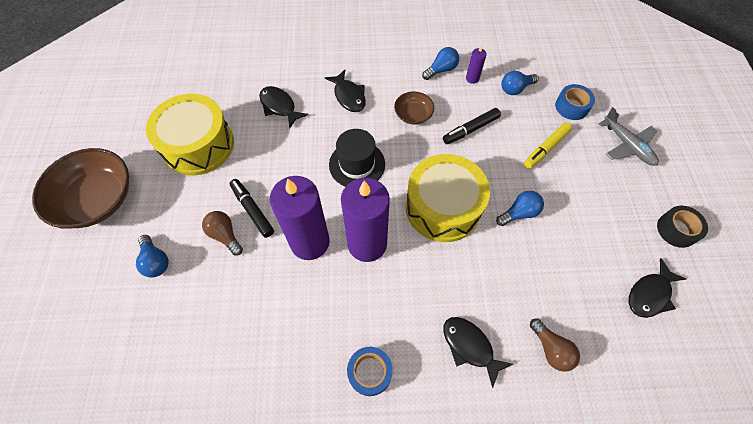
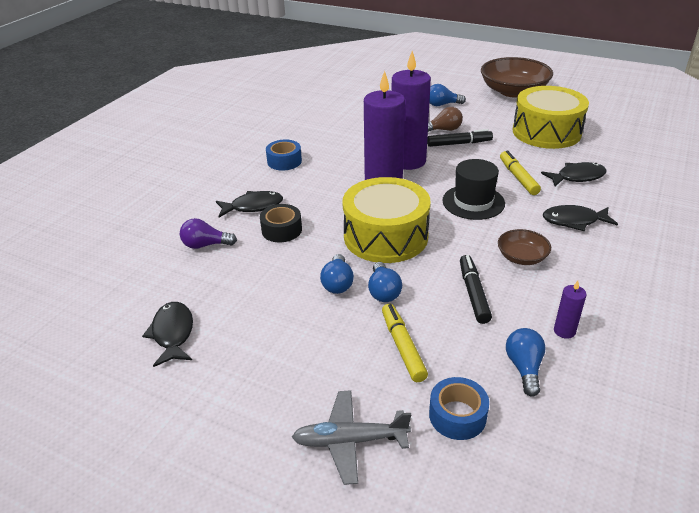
camera: 120 degrees right, 25 degrees down
(300, 145) = (518, 178): none -> yellow marker
(441, 70) = (593, 307): blue light bulb -> blue light bulb (383, 291)
(551, 349) = (206, 245): brown light bulb -> purple light bulb
(676, 230) = (202, 407): black tape -> black tape (281, 230)

